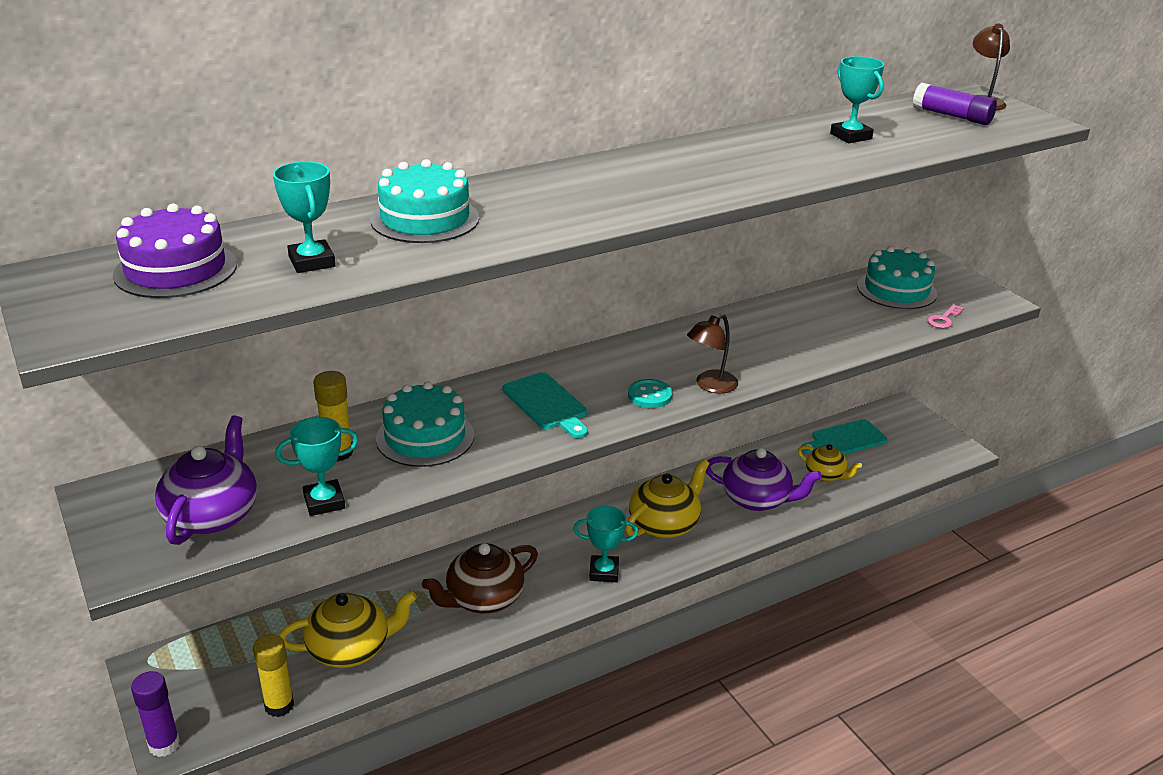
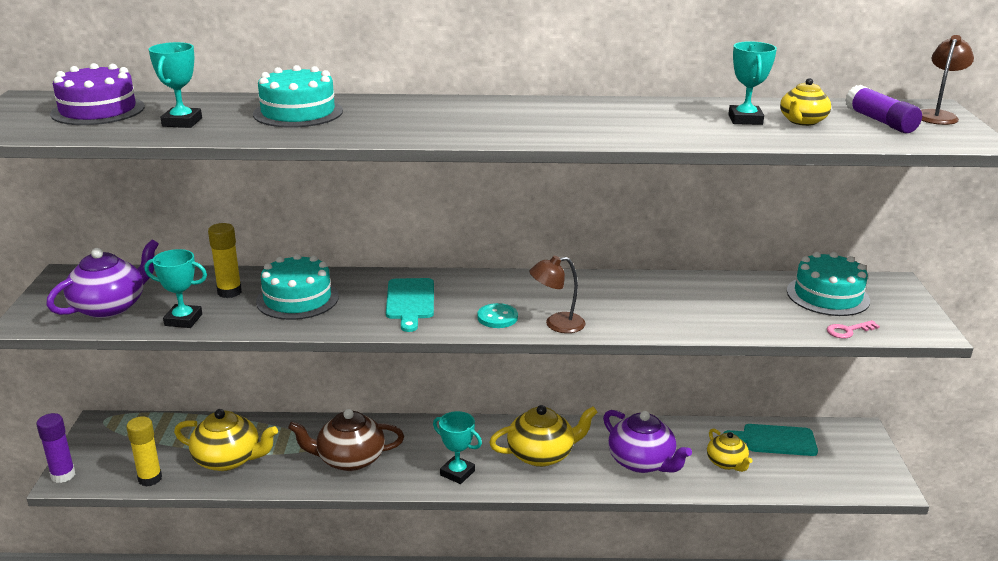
camera: 30 degrees right, 5 degrees down
(896, 128) = (802, 121): none -> yellow teapot

